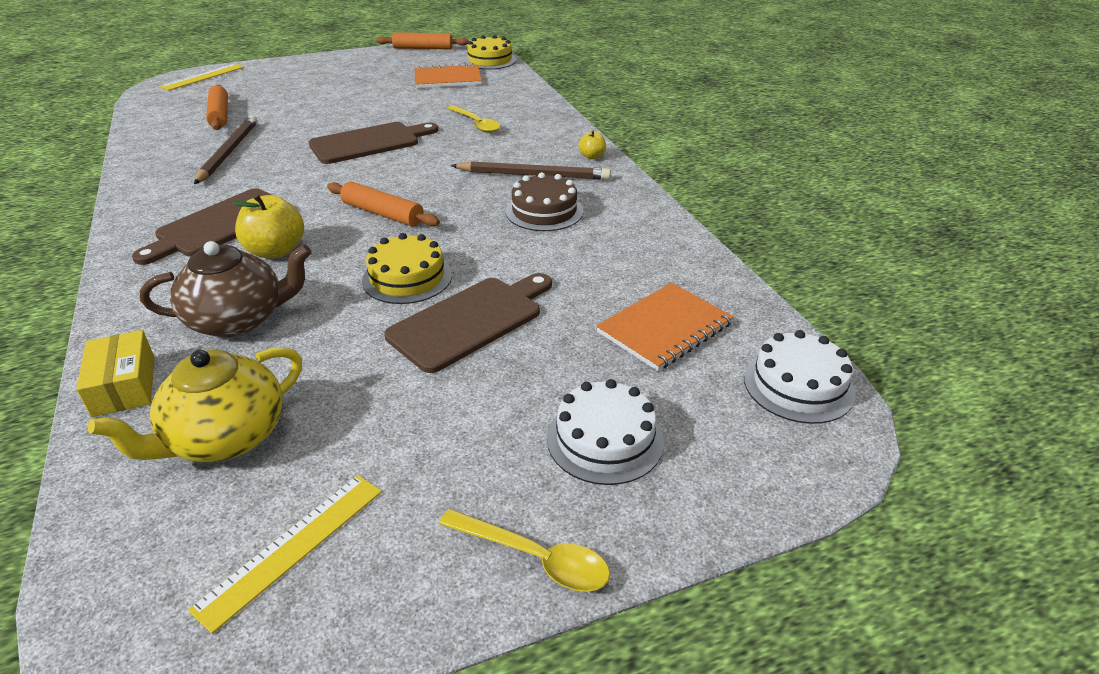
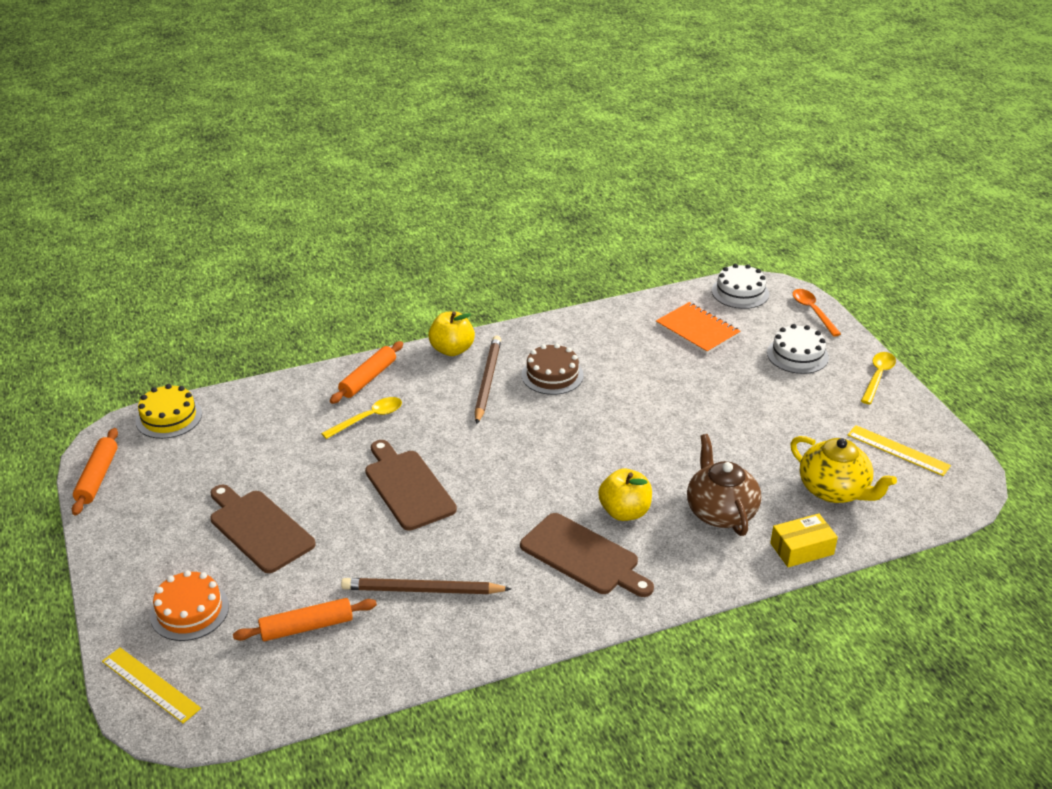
camera: 90 degrees left, 0 degrees up
(265, 81) = (189, 611): none -> orange cake
(383, 213) = (558, 460): orange rolling pin -> orange rolling pin (368, 378)
(407, 278) = (655, 437): yellow cake -> none
(447, 79) = (227, 447): orange notebook -> none
(470, 321) = (702, 404): brown cutting board -> brown cutting board (259, 529)
(592, 156) = (452, 350): yellow apple -> yellow apple, size x1.87
(763, 482) = (812, 311): none -> orange spoon

